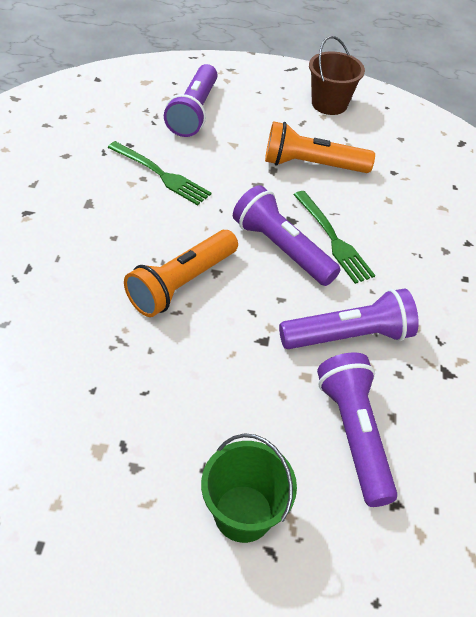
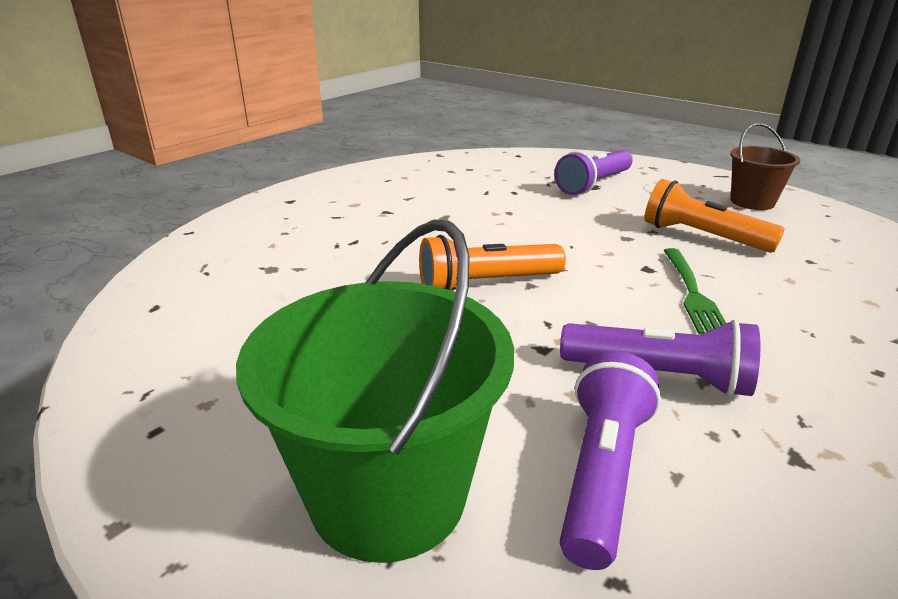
camera: 35 degrees right, 20 degrees down
(161, 174) = (528, 213): green fork -> none
(243, 513) = (388, 494): green bucket -> green bucket, size x1.81
(281, 249) = (620, 286): purple flashlight -> none

